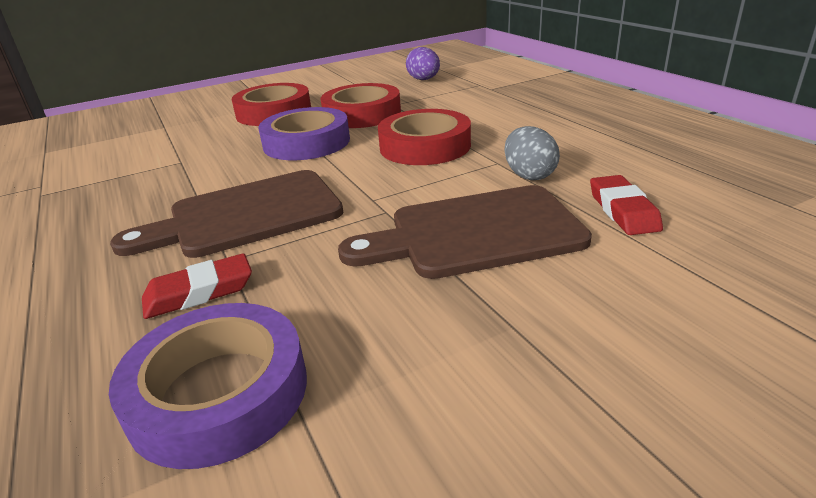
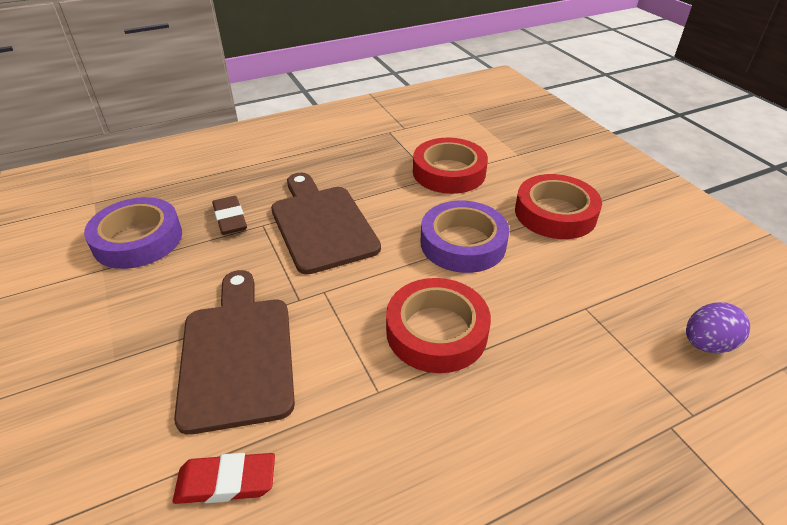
camera: 90 degrees right, 10 degrees up
(199, 292) = (230, 219): red eraser -> brown eraser
(362, 114) = (547, 280): red tape -> red tape (449, 172)
(529, 175) = (335, 414): grey egg -> none

